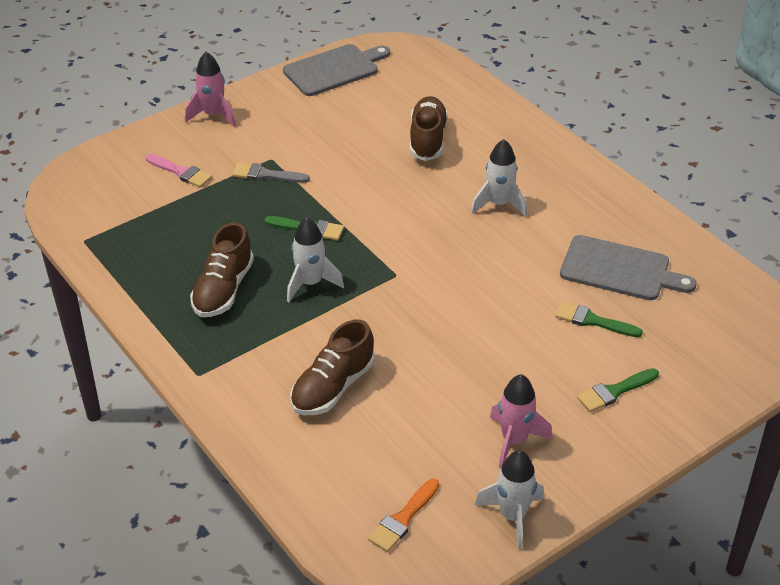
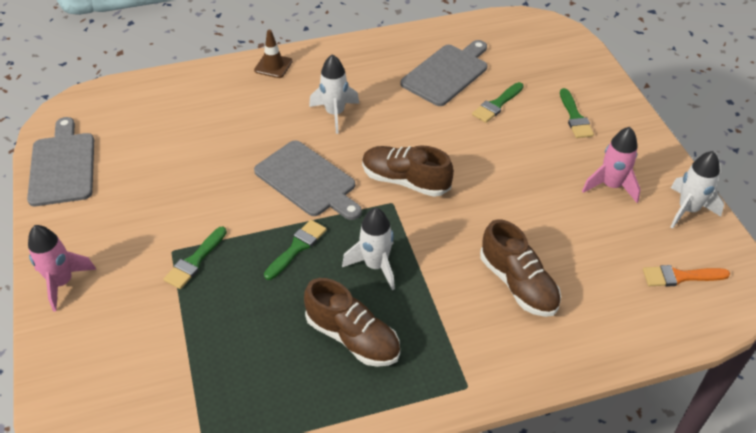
camera: 70 degrees left, 5 degrees up
(181, 172) = (142, 334): pink brush -> none
(266, 175) = (195, 261): grey brush -> green brush
(395, 212) = (308, 181): none -> grey cutting board
(403, 519) = (680, 276): orange brush -> orange brush turned 120 degrees clockwise
(427, 139) = (220, 131): brown shoe -> brown shoe (405, 181)
(542, 144) = (273, 66): none -> brown traffic cone

